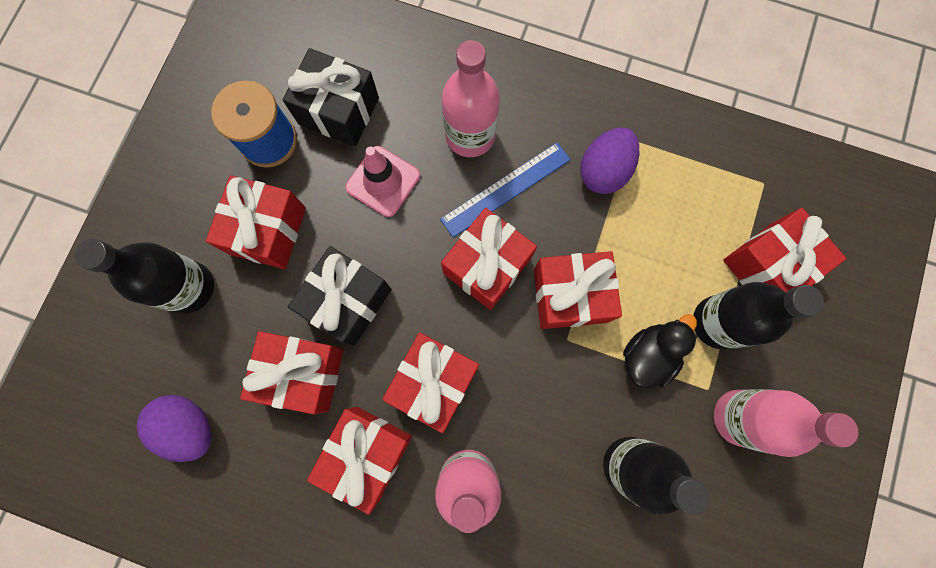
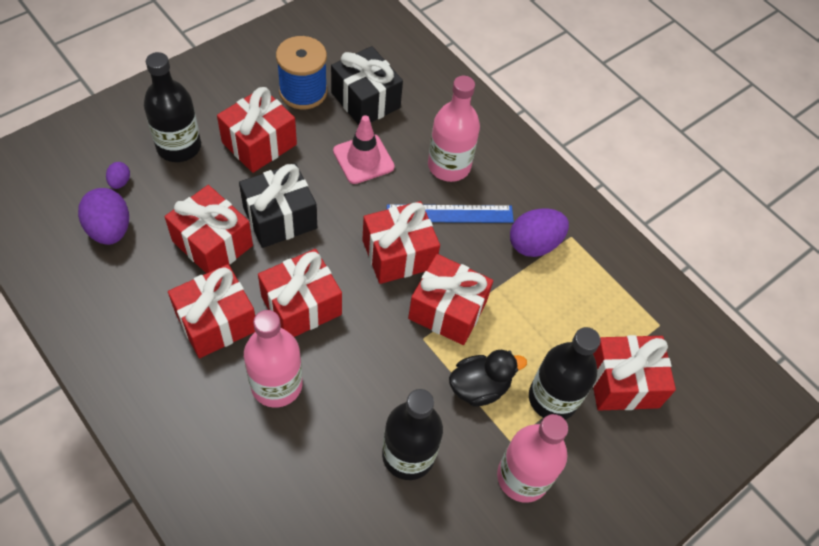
camera: 25 degrees right, 20 degrees down
(160, 367) = (120, 182): none -> purple egg

